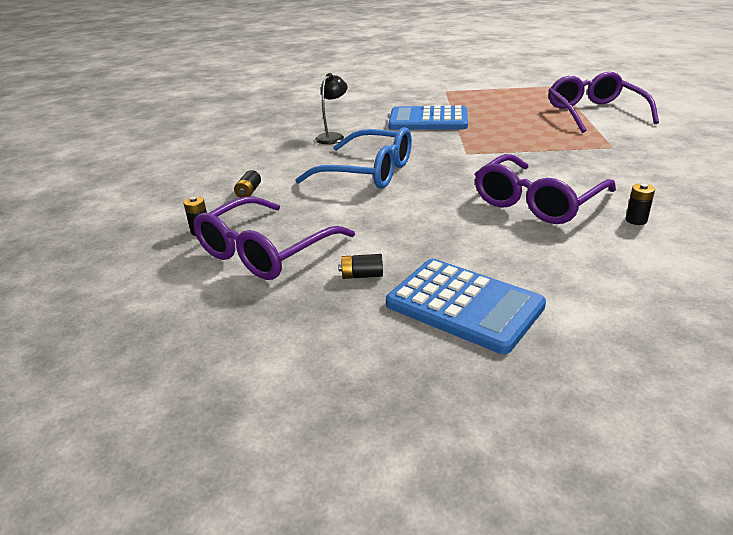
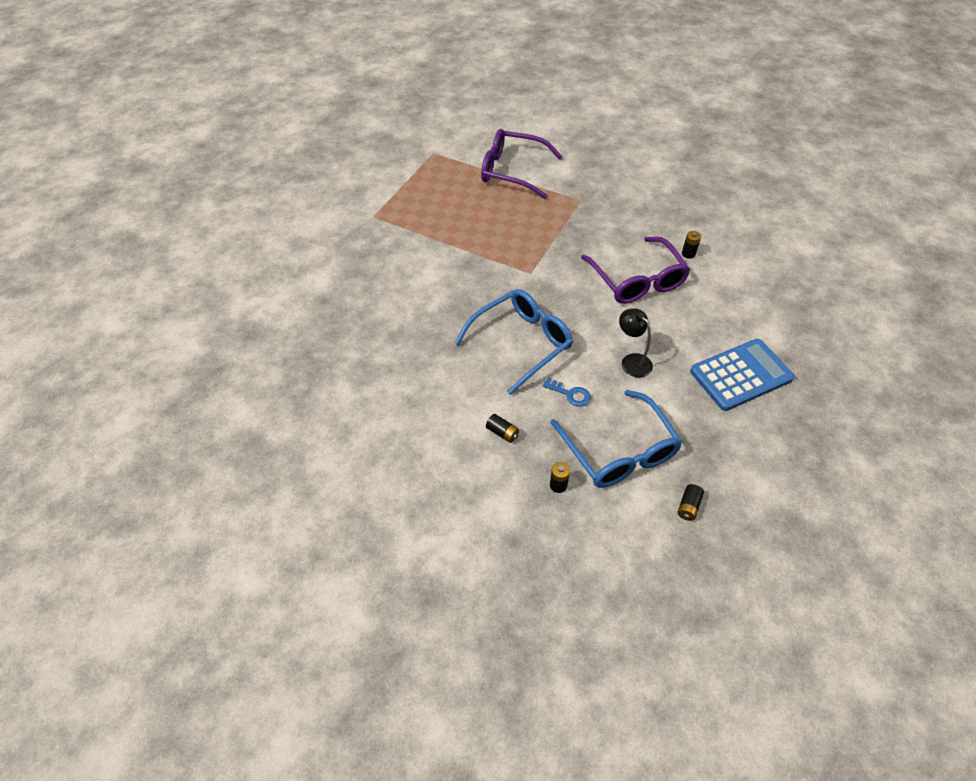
camera: 65 degrees left, 20 degrees up
(265, 252) = (619, 451): purple glasses -> blue glasses
(324, 209) = (570, 394): none -> blue key
(333, 137) = (420, 335): black lamp -> black lamp (632, 361)
(362, 275) = (683, 408): black battery -> black battery (688, 507)
(428, 120) = (439, 261): blue calculator -> none

